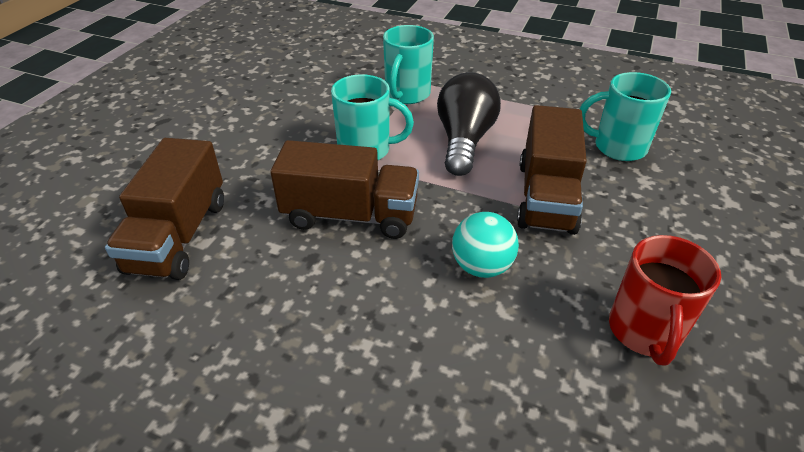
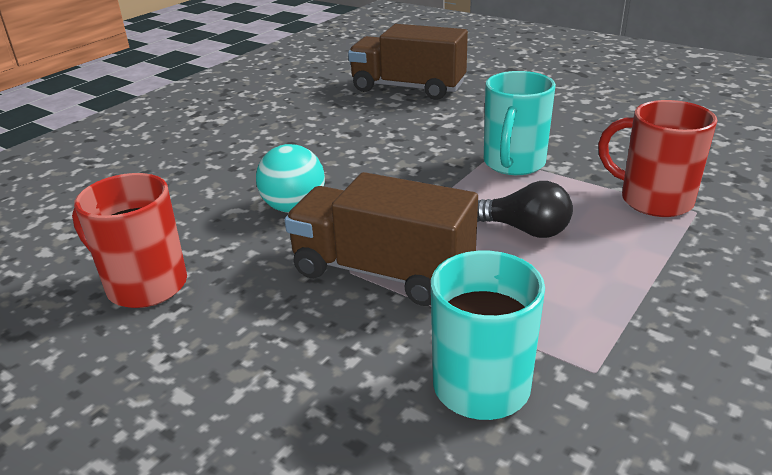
camera: 105 degrees right, 10 degrees down
(350, 215) = (402, 150): brown truck -> none
(407, 94) = (653, 200): turquoise mug -> red mug
(464, 141) = (525, 230): black light bulb -> black light bulb, size x0.62

